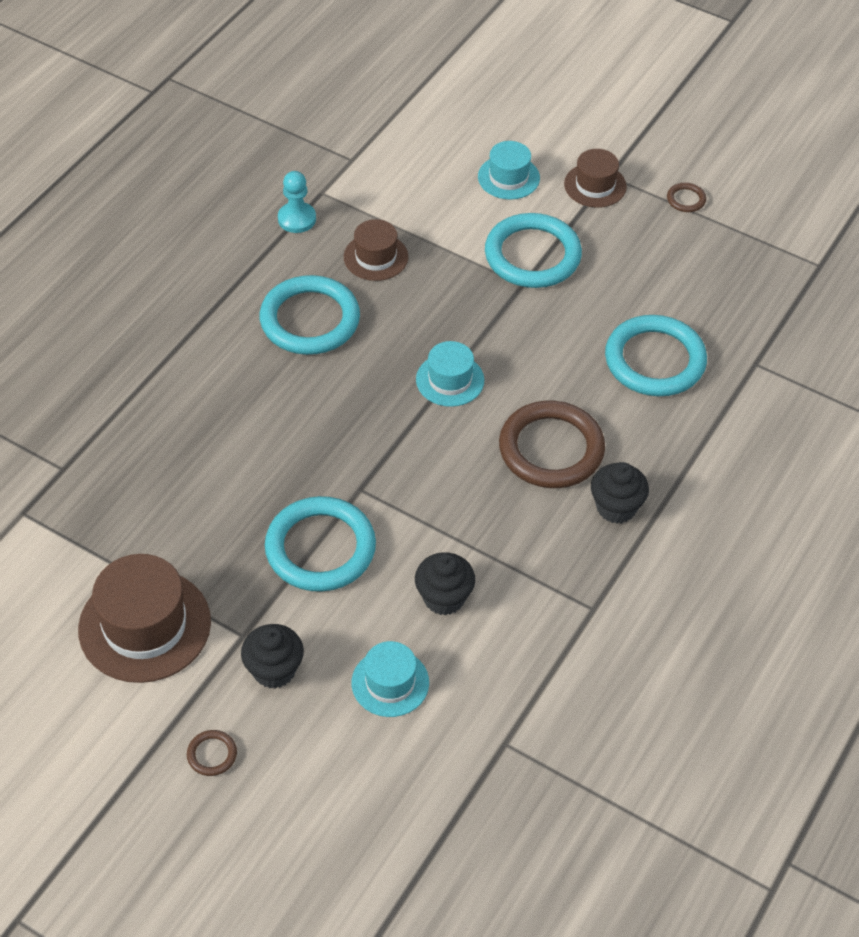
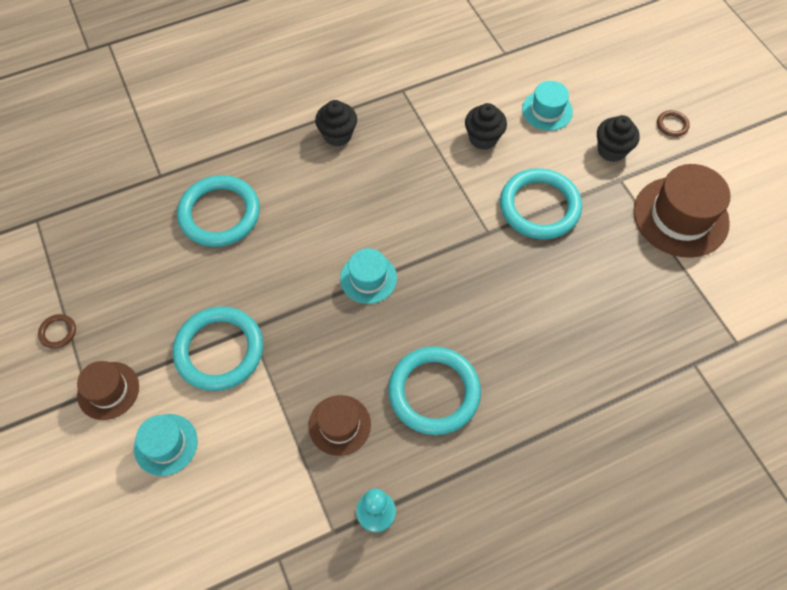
camera: 145 degrees left, 10 degrees up
(551, 449) = (343, 191): brown ring -> none

